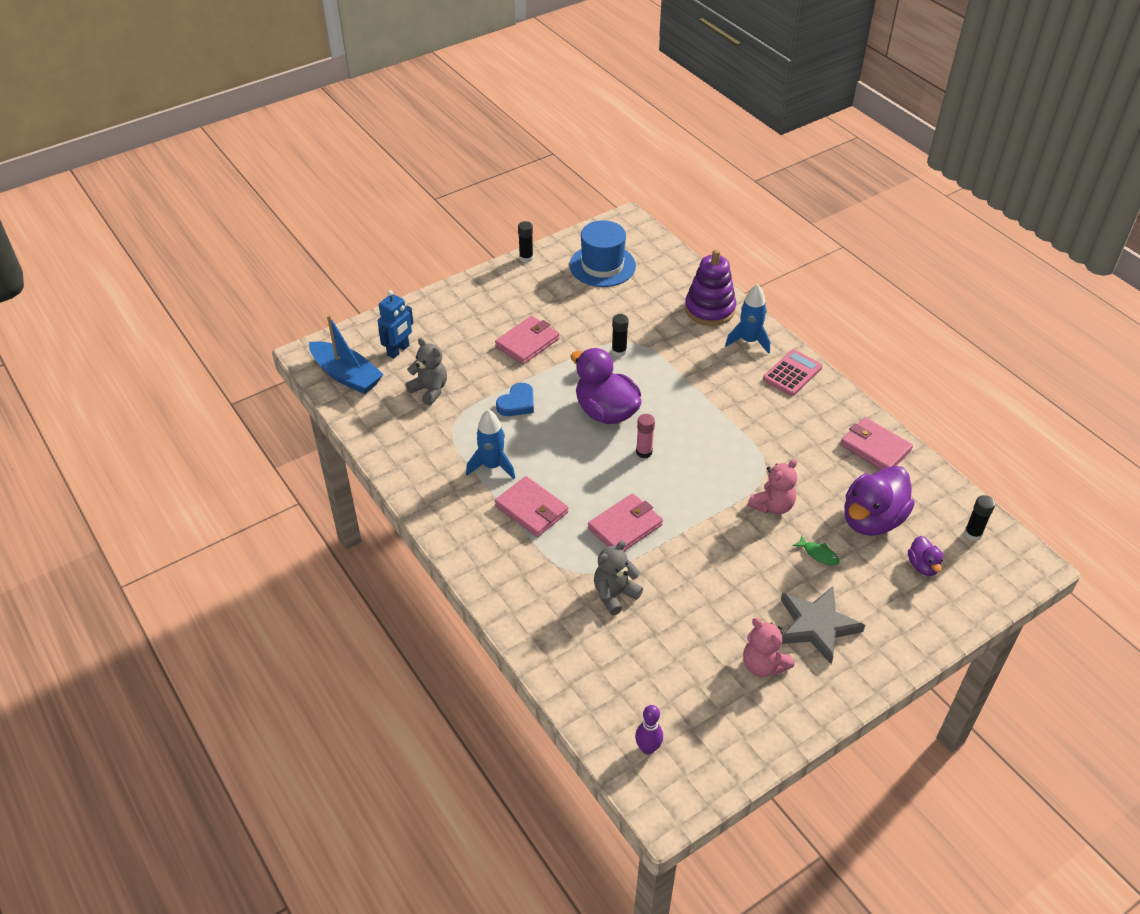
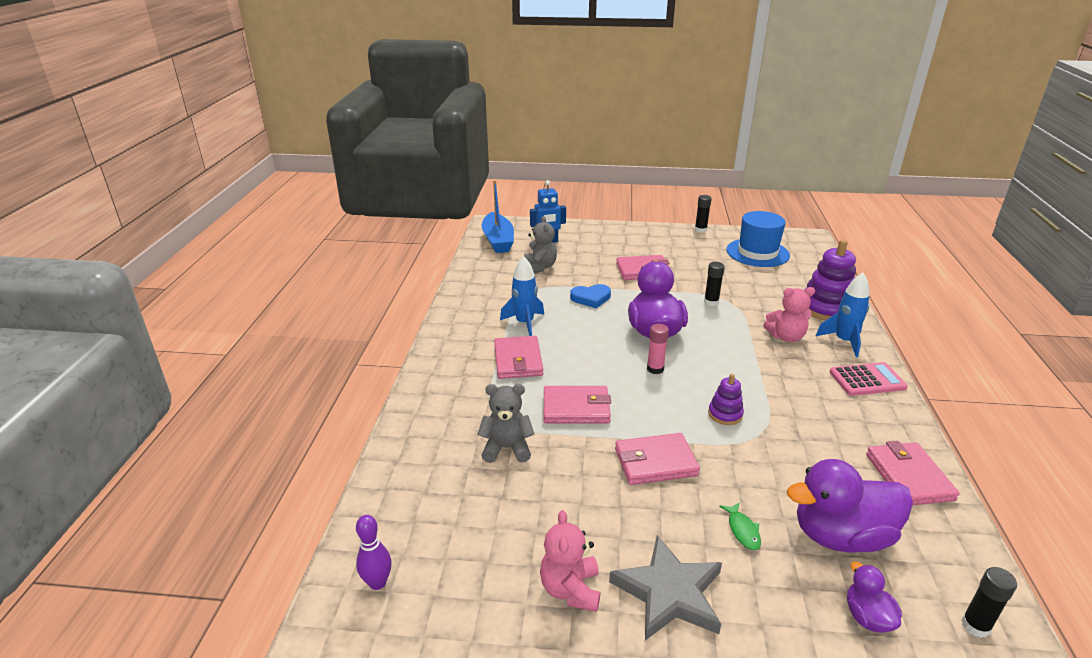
camera: 40 degrees right, 15 degrees down
(723, 537) = (655, 462): none -> pink wallet
(729, 465) = (725, 414): none -> purple stacking toy
(772, 505) = (735, 464): pink teddy bear -> pink teddy bear (786, 337)
(923, 566) = (867, 617): purple duck -> purple duck turned 135 degrees clockwise

